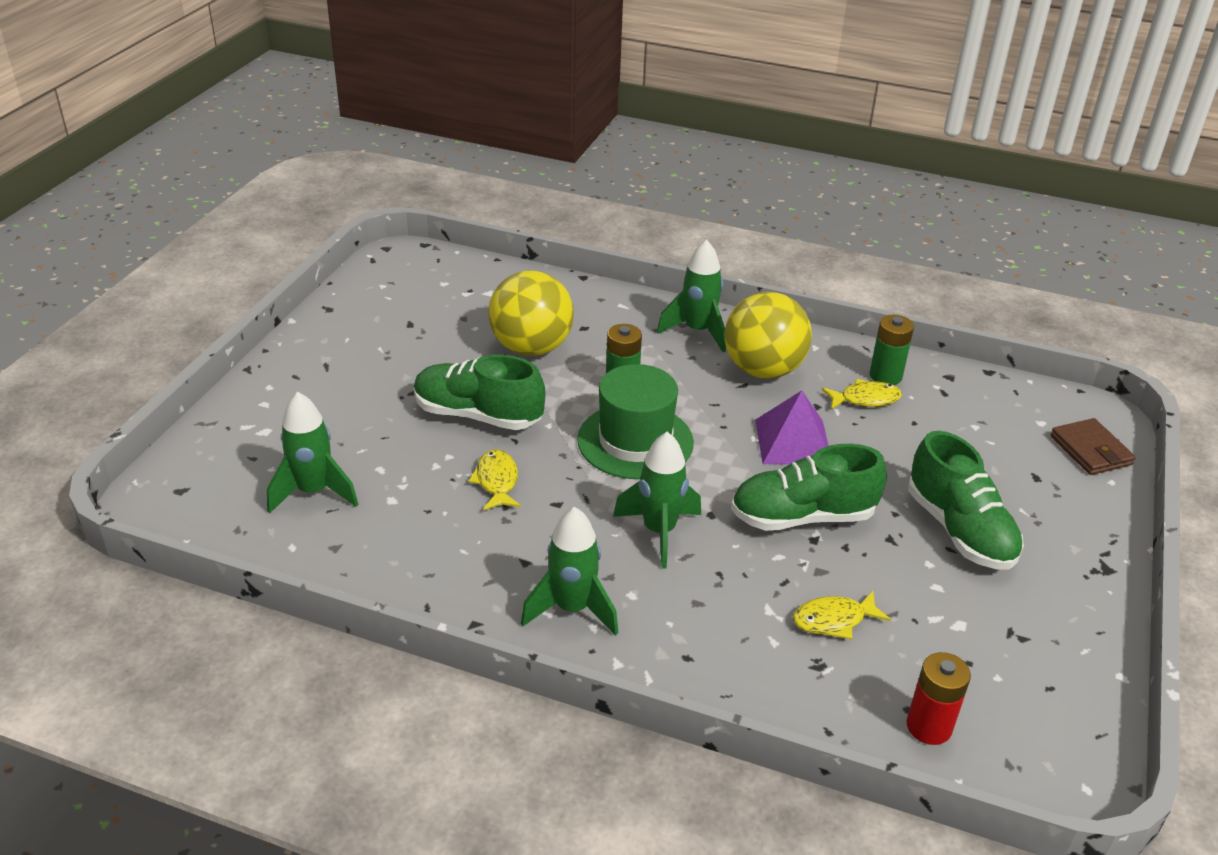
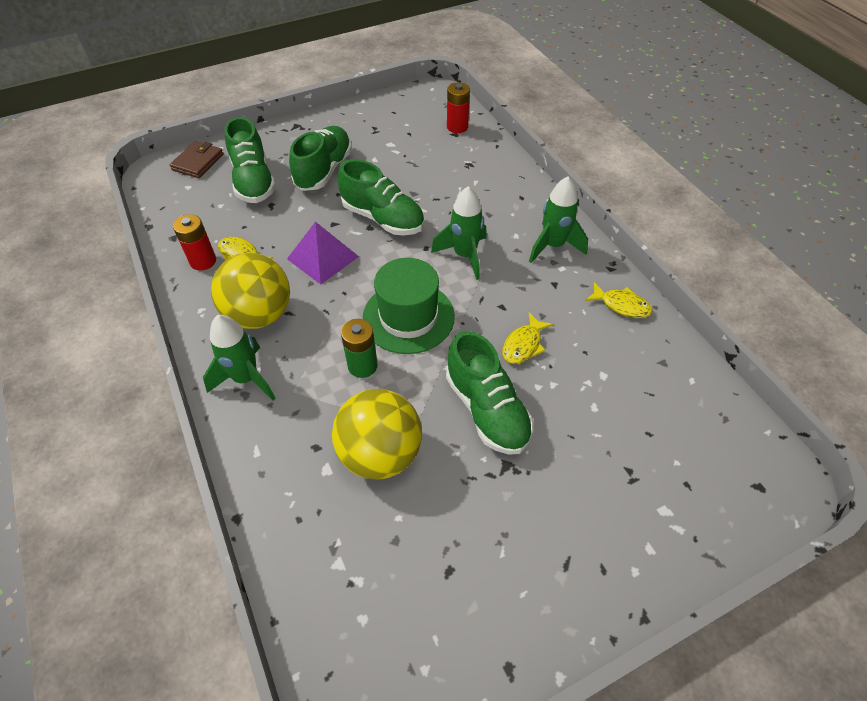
camera: 135 degrees left, 15 degrees up
(314, 492) = (654, 417): green rocket -> none
(834, 620) = (438, 173): yellow fish -> yellow fish (621, 305)
(885, 376) = (203, 261): green battery -> red battery
(998, 468) = (254, 181): none -> green shoe

